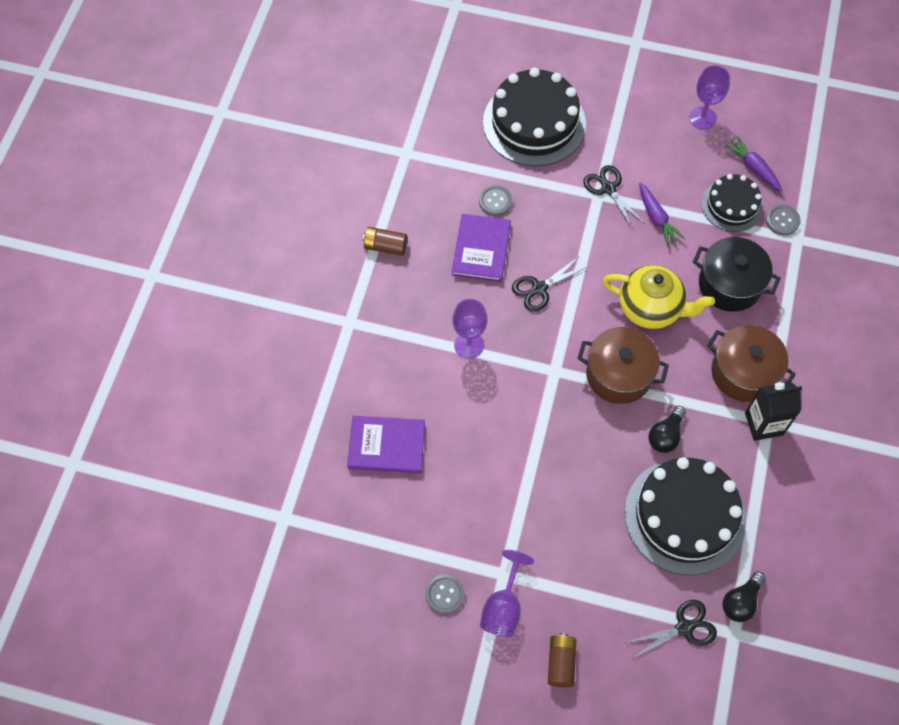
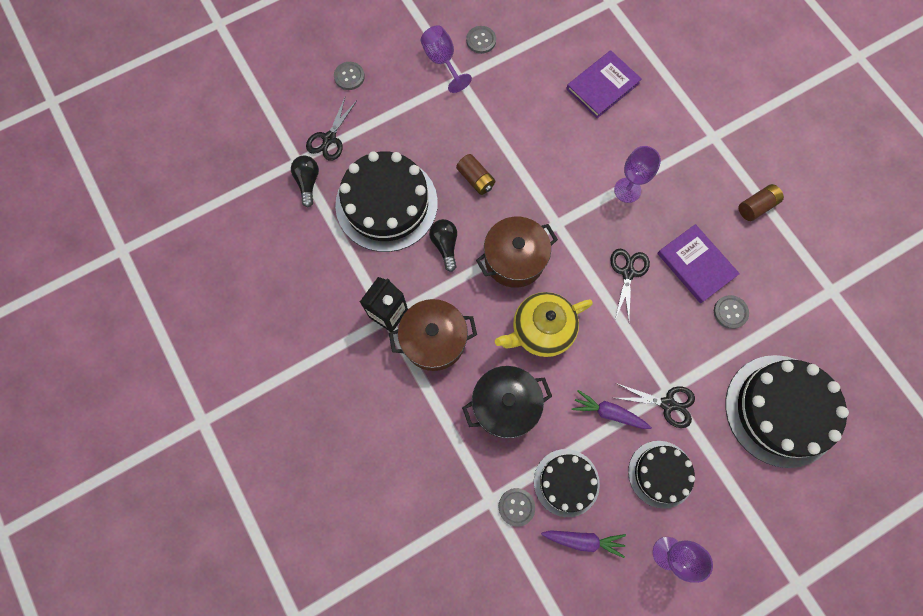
camera: 135 degrees right, 10 degrees up
(561, 663) = (382, 62): brown battery -> brown battery (475, 179)
(608, 678) = (349, 76): none -> grey button
(659, 158) = (661, 474): none -> black cake

